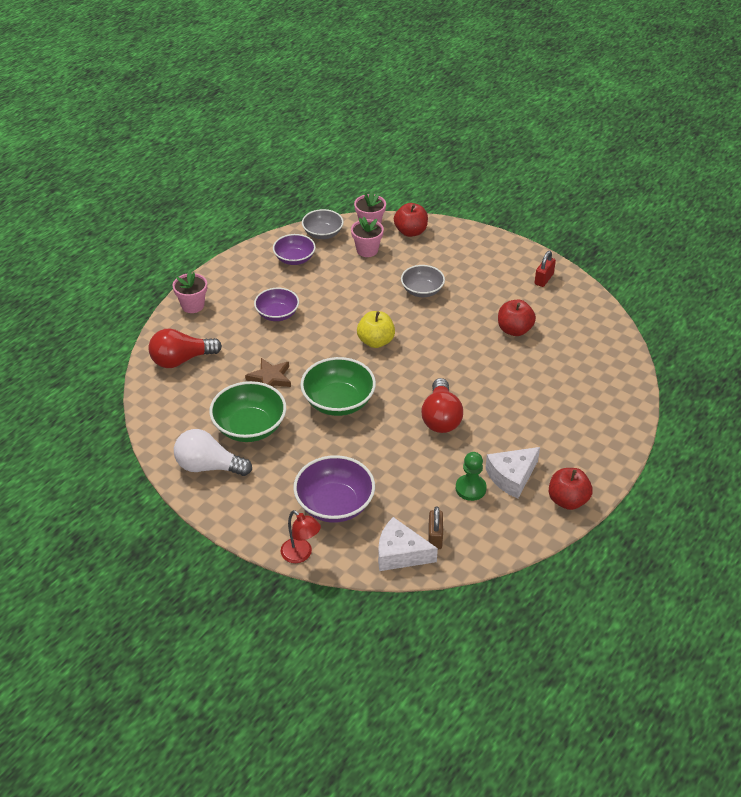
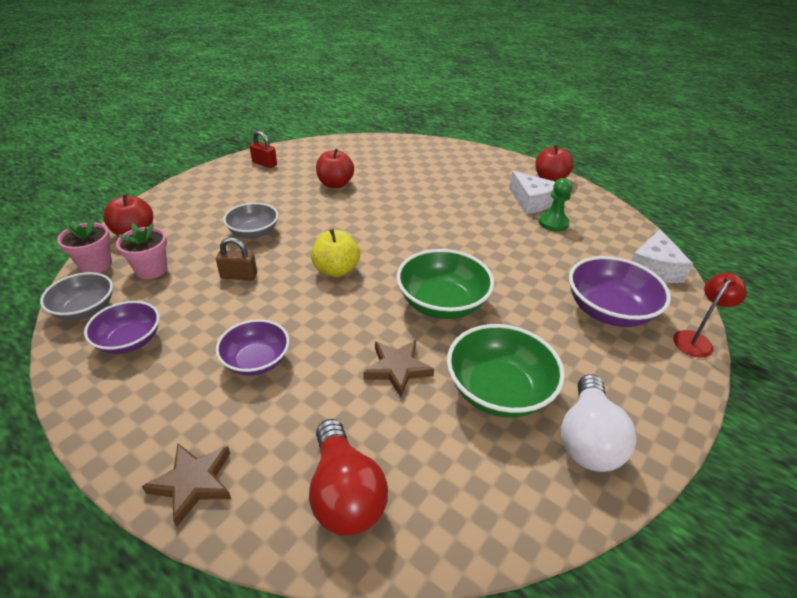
camera: 90 degrees left, 5 degrees down
(192, 305) = (193, 483): pink flower pot -> brown star
(435, 537) = (622, 246): brown padlock -> brown padlock (239, 276)
(441, 418) = (461, 233): red light bulb -> none

